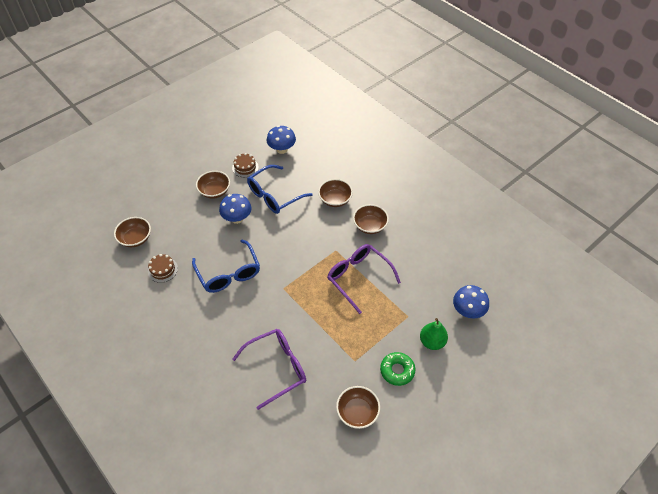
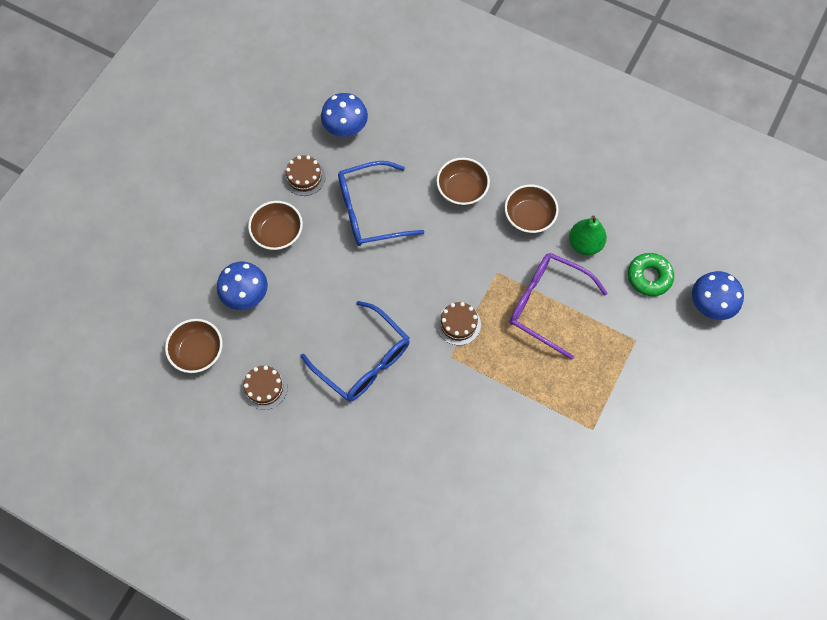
camera: 20 degrees left, 15 degrees up
(237, 218) = (333, 268): blue mushroom -> blue mushroom (246, 295)
(274, 195) = (371, 211): blue glasses -> blue glasses turned 45 degrees clockwise
(276, 368) = (495, 478): purple glasses -> none
(297, 271) = (458, 324): none -> brown cake
(357, 412) = (625, 500): brown bowl -> none
(397, 370) = (652, 423): green donut -> green donut (649, 277)
(432, 342) = (681, 366): green pear -> green pear (584, 244)

